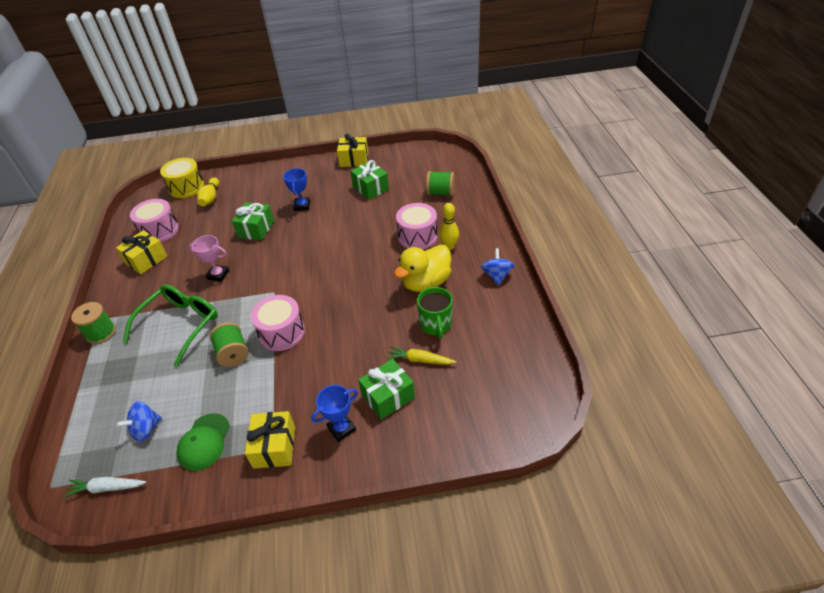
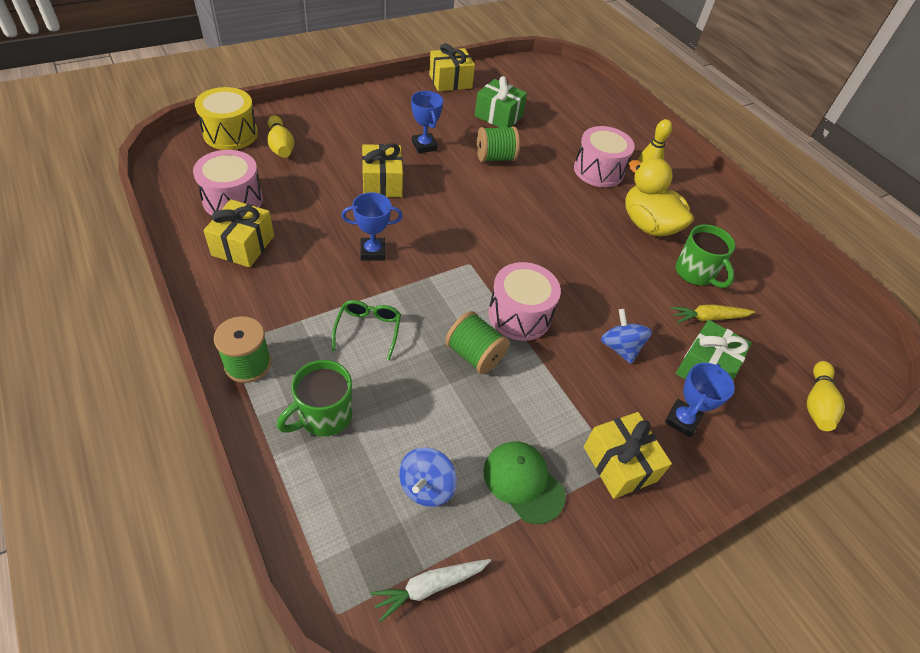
camera: 30 degrees left, 5 degrees up
(120, 372) = (324, 416): none -> green mug
(180, 325) = (368, 330): green glasses -> green glasses, size x0.53
(204, 442) = (523, 482): green cap -> green cap turned 150 degrees clockwise
(218, 275) = (373, 252): pink trophy -> blue trophy
(256, 229) = (382, 183): green gift -> yellow gift
(425, 283) = (648, 225): yellow duck -> yellow duck turned 120 degrees clockwise
(440, 193) = (587, 115): green spool -> green spool (495, 158)
(459, 442) = (817, 403): none -> yellow bowling pin
(496, 275) = (718, 206): blue spinning top -> blue spinning top (620, 347)

